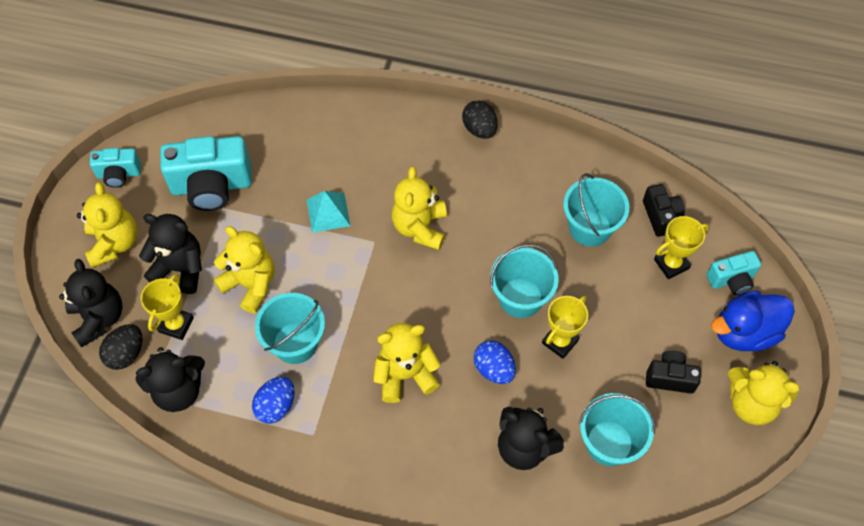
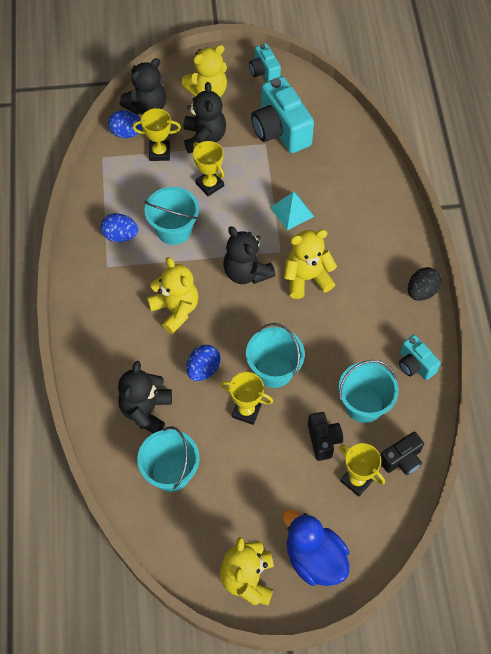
camera: 70 degrees right, 0 degrees up
(126, 354) = (126, 133): black egg -> blue egg
(179, 390) = (111, 173): black teddy bear -> black teddy bear (246, 272)
(250, 284) = (209, 184): yellow teddy bear -> yellow trophy
(670, 378) = (246, 505): black camera -> black camera (323, 440)
(731, 280) = (363, 536): turquoise camera -> turquoise camera (415, 364)

